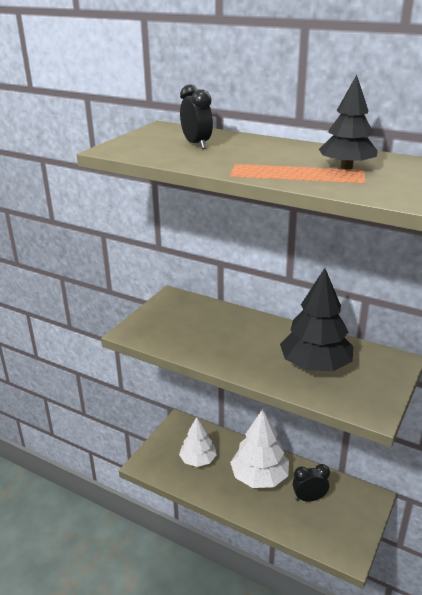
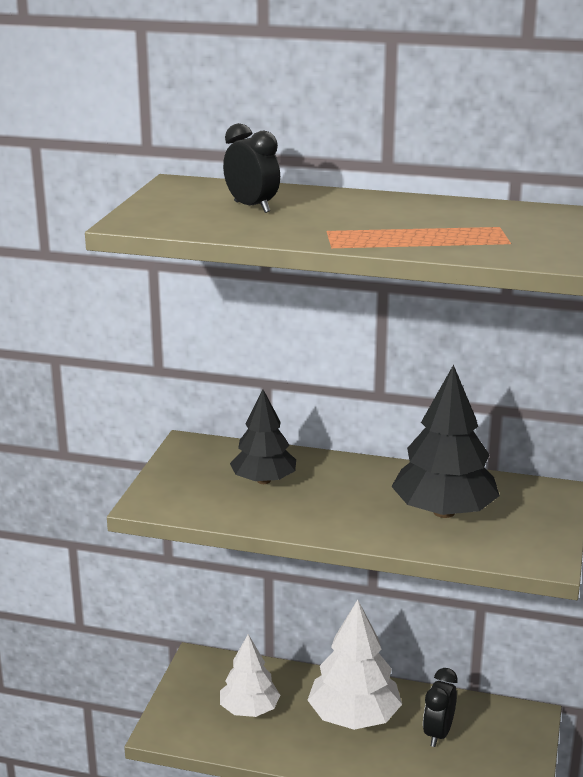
camera: 15 degrees left, 5 degrees down
(309, 498) = (438, 734): black clock -> black clock turned 45 degrees counterclockwise
(346, 167) = (476, 225): black tree -> black tree (264, 480)

